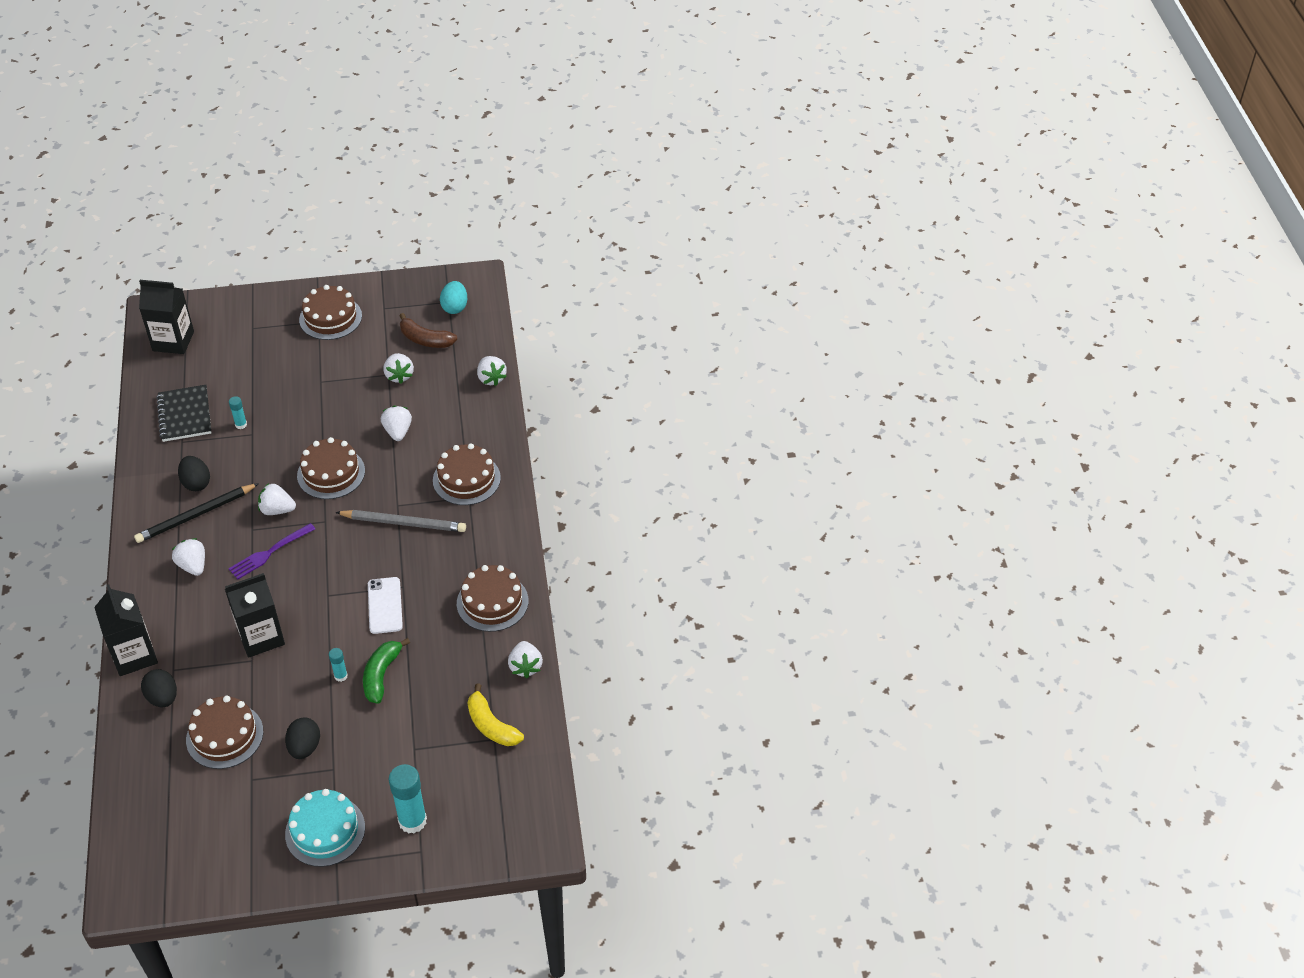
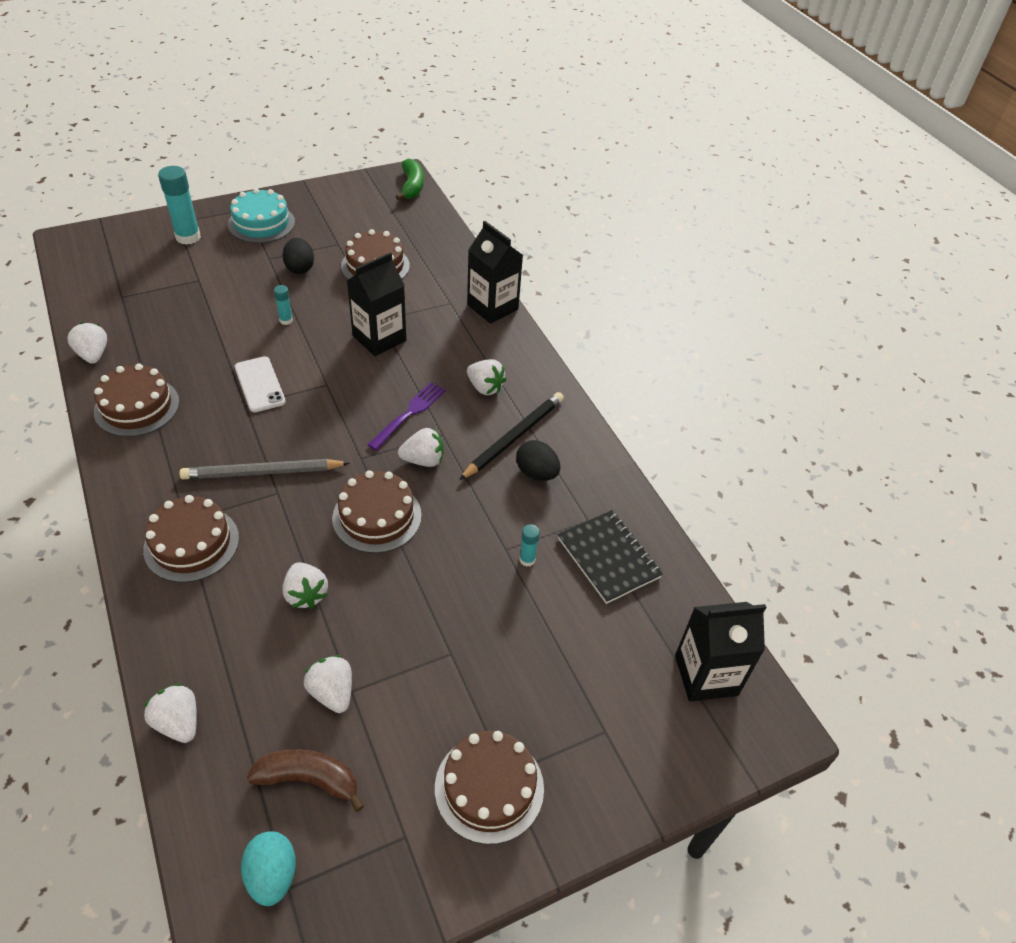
camera: 160 degrees right, 0 degrees up
(163, 698) = (446, 282): black egg -> none
(381, 675) = (245, 326): green banana -> green banana (412, 186)
(491, 725) = (125, 305): yellow banana -> none

